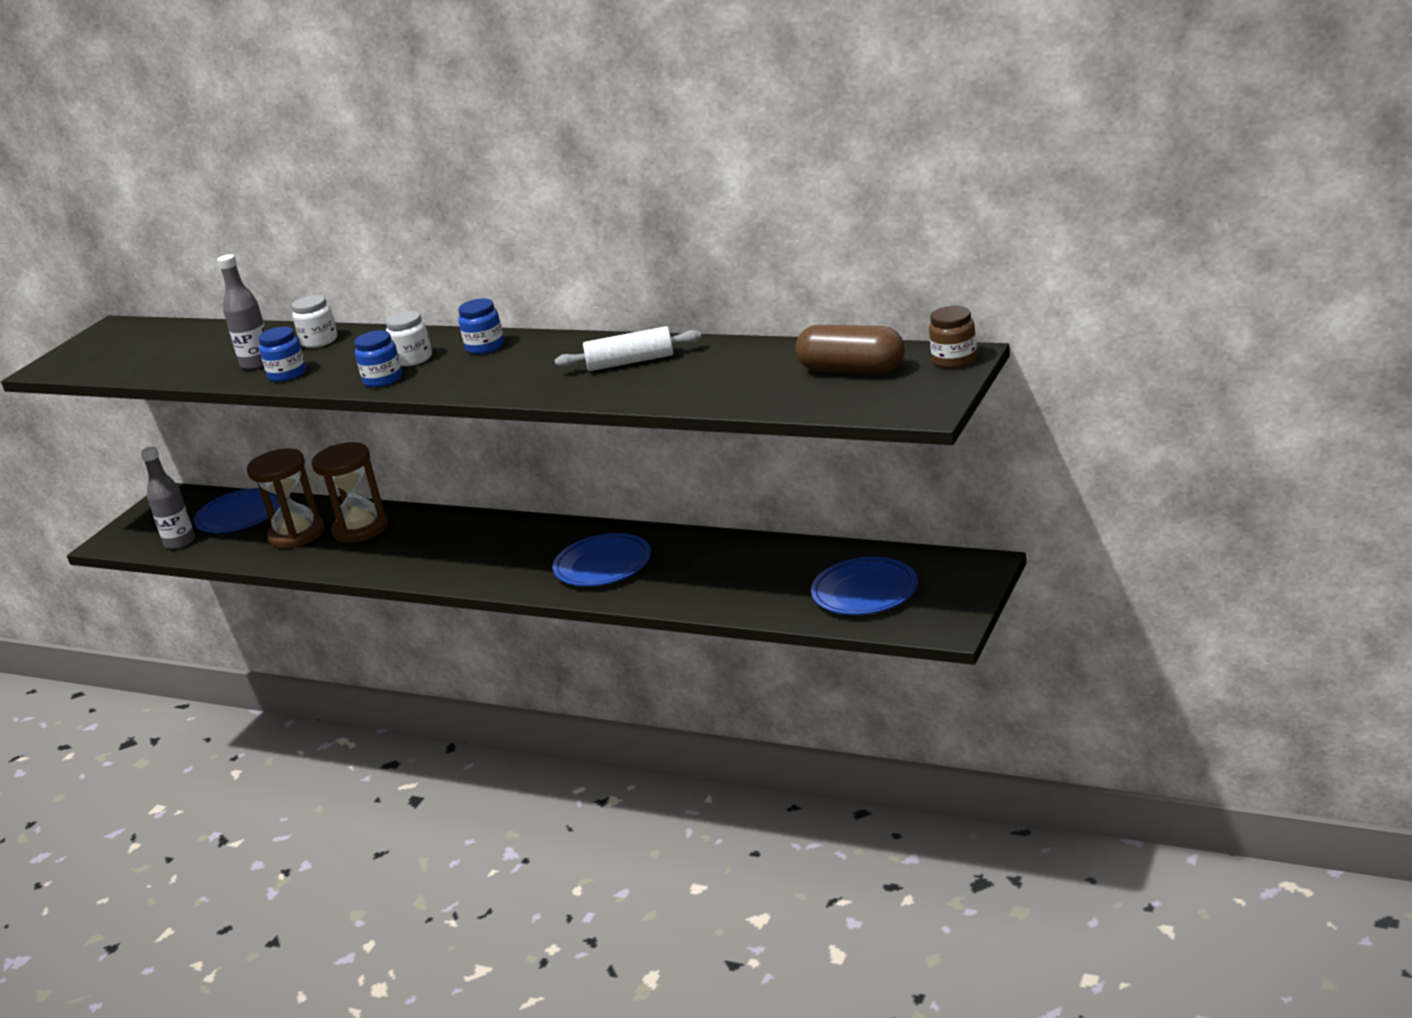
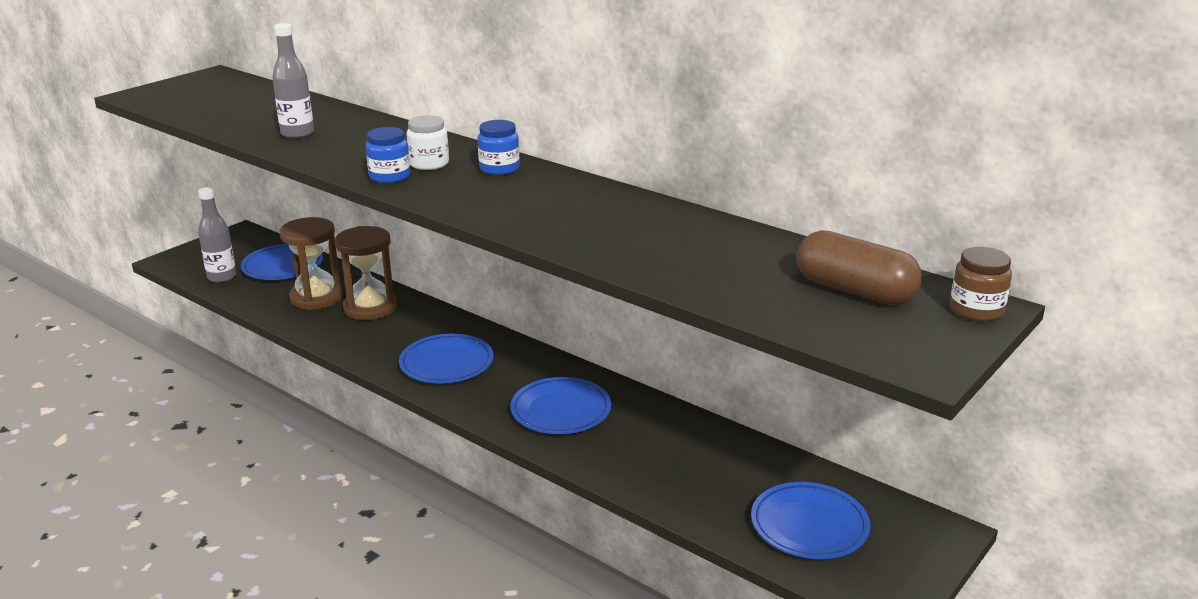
camera: 10 degrees right, 0 degrees up
(287, 374) = (314, 150): blue jar -> none
(319, 341) = (362, 127): white jar -> none
(470, 557) = (446, 364): none -> blue plate
(630, 362) = (626, 219): white rolling pin -> none

